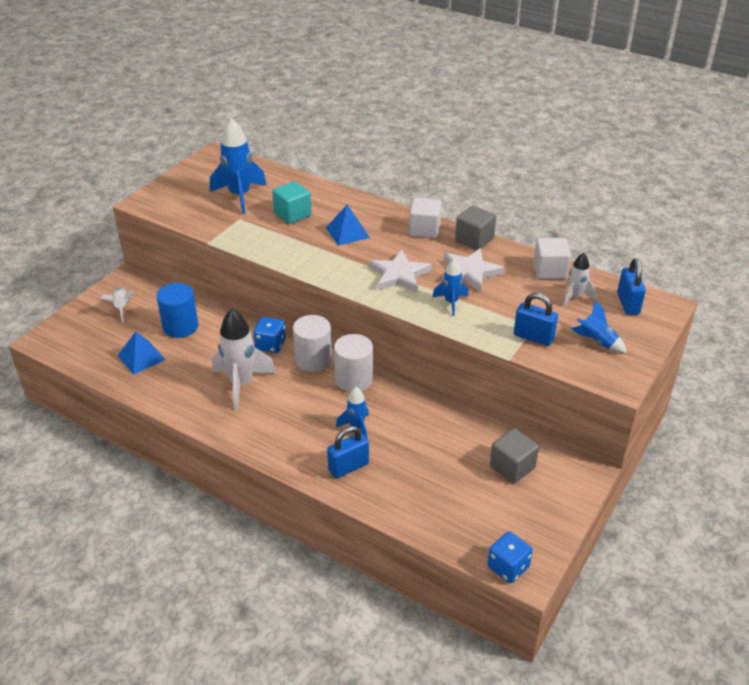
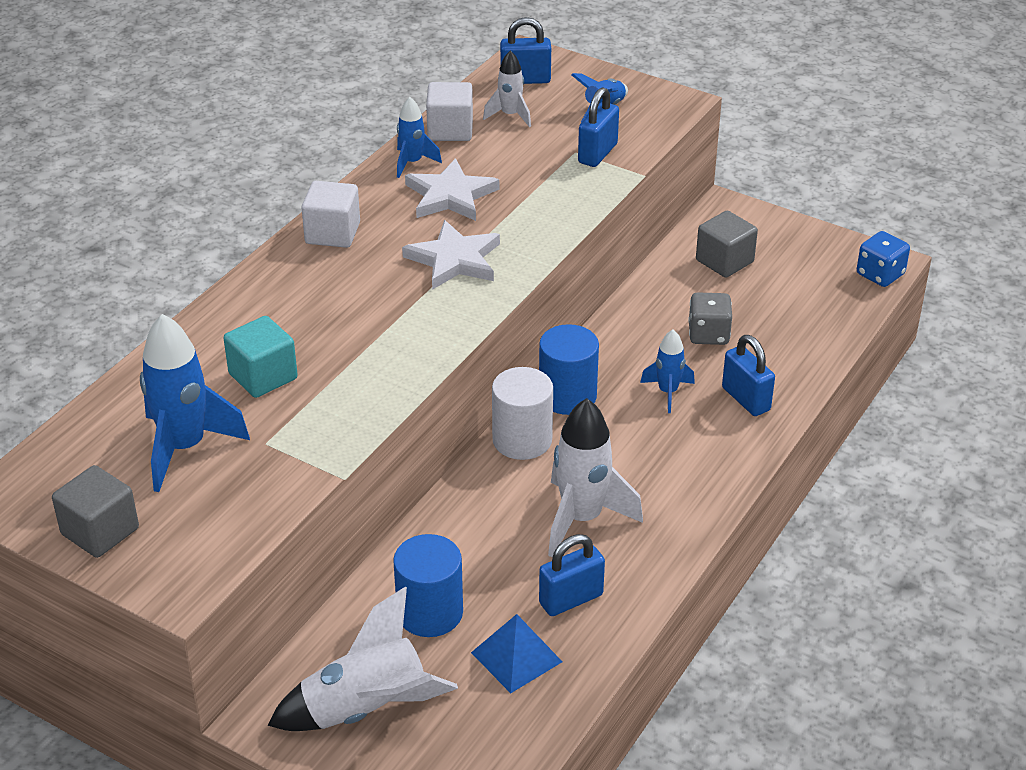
camera: 90 degrees left, 0 degrees up
(122, 308) = (366, 709): white rocket -> white rocket, size x1.82
(178, 378) = (571, 599): none -> blue padlock
(270, 345) = (484, 491): blue dice -> none
(347, 232) = (330, 312): blue pyramid -> none
(354, 380) = (567, 396): white cylinder -> blue cylinder
(420, 452) = (708, 334): none -> grey dice
(451, 302) = (524, 215): blue rocket -> blue rocket (412, 163)
(474, 240) = (366, 188): grey cube -> grey cube (100, 531)

